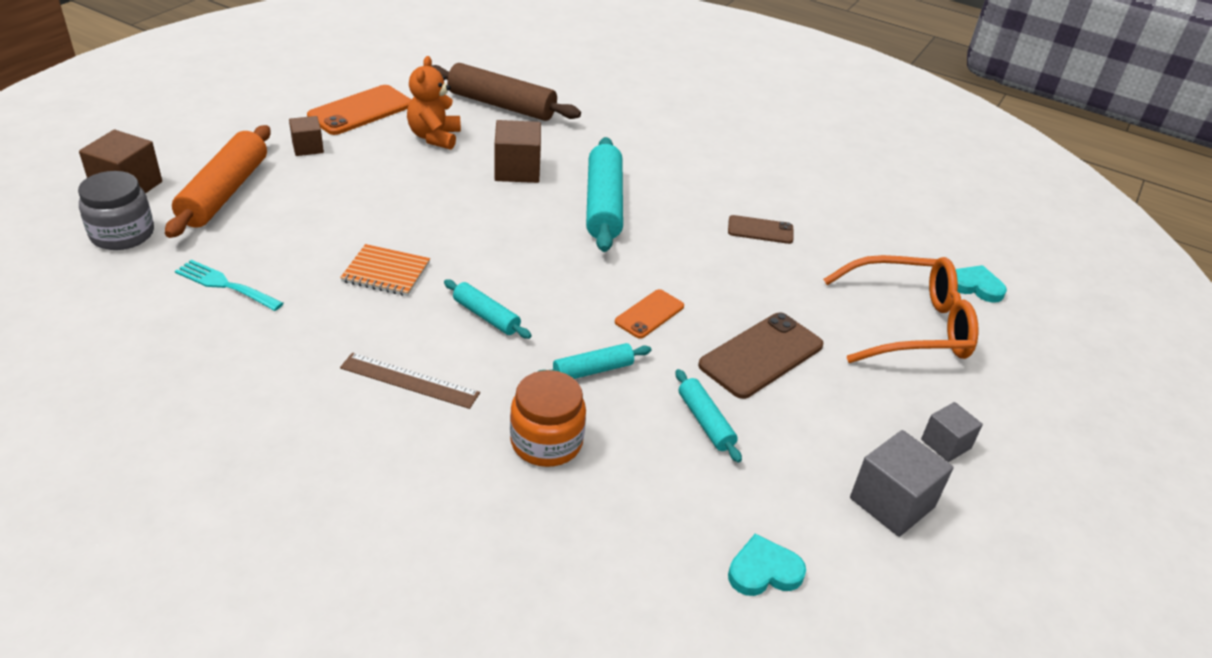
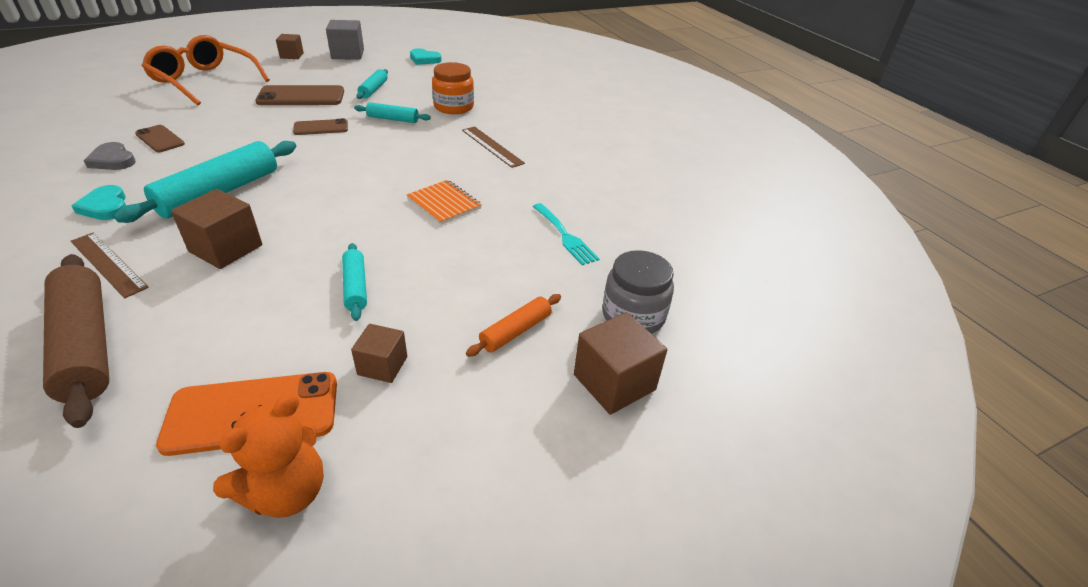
camera: 145 degrees left, 0 degrees up
(225, 192) = (515, 331): orange rolling pin -> orange rolling pin, size x0.53
(434, 137) = (234, 323): orange teddy bear -> orange teddy bear (287, 491)
(486, 316) = (413, 158): turquoise rolling pin -> turquoise rolling pin (355, 287)
(575, 137) = (108, 264): none -> brown ruler
(649, 314) = (321, 127): orange phone -> brown phone
(744, 196) = (113, 160): none -> grey heart
(945, 444) = (292, 55): grey cube -> brown cube
(975, 286) = (128, 79): turquoise heart -> turquoise heart (105, 206)

